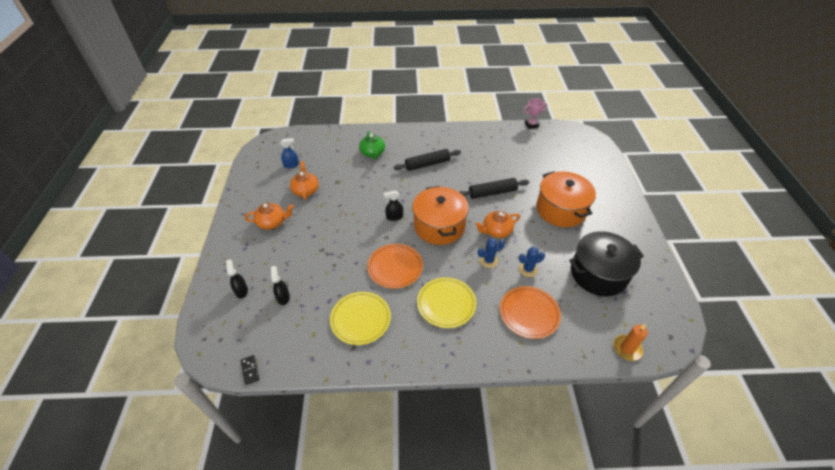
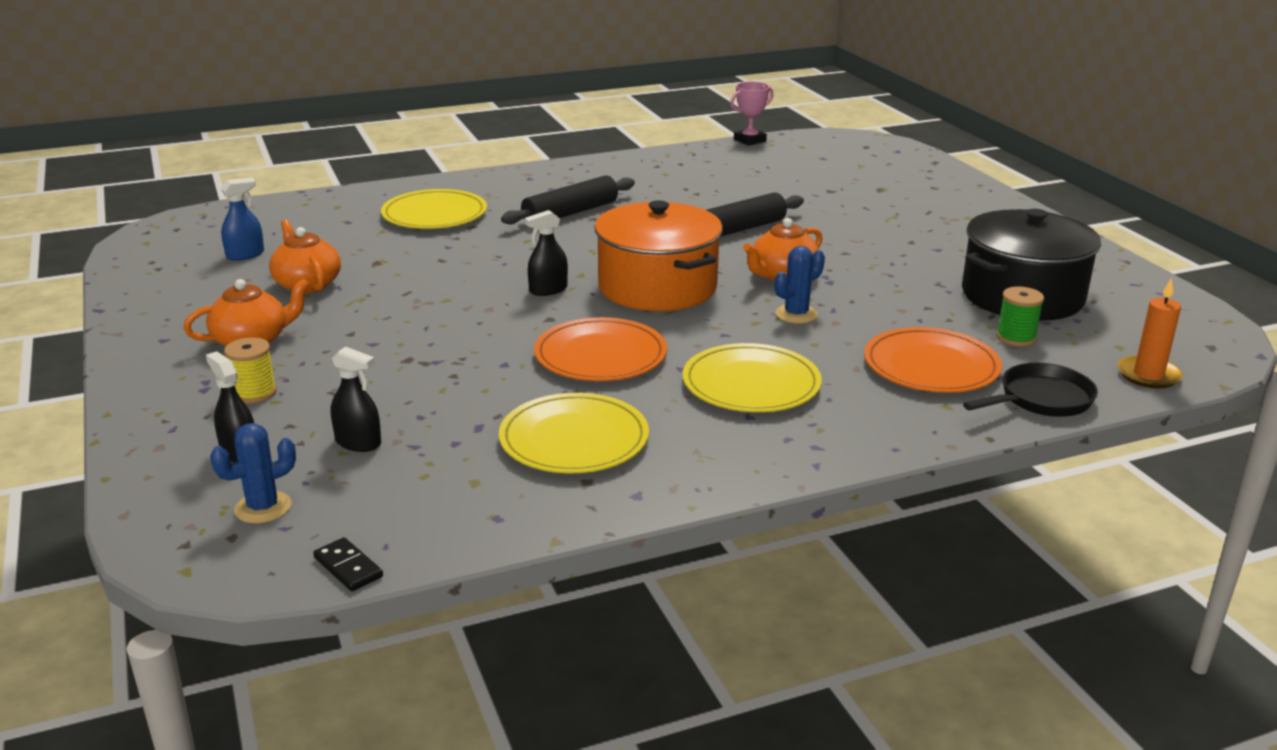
camera: 20 degrees left, 20 degrees down
(260, 256) = (254, 393): none -> yellow spool
(283, 297) = (358, 443): black spray bottle -> black spray bottle turned 150 degrees clockwise
(372, 153) = (434, 214): green teapot -> yellow plate
(528, 269) = (884, 312): blue cactus -> blue cactus (263, 507)
(561, 209) = (888, 232): orange pot -> none
(566, 351) = (1041, 399): none -> black pan
(579, 303) = (1016, 337): none -> green spool

